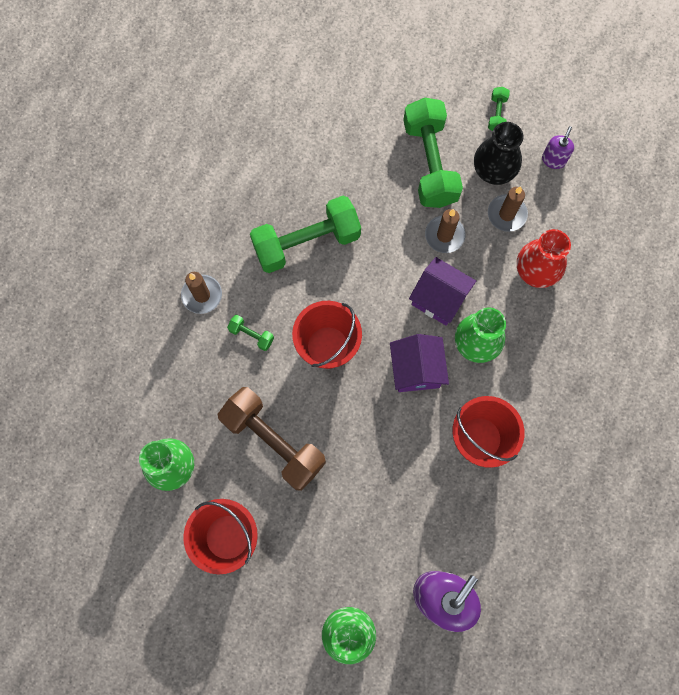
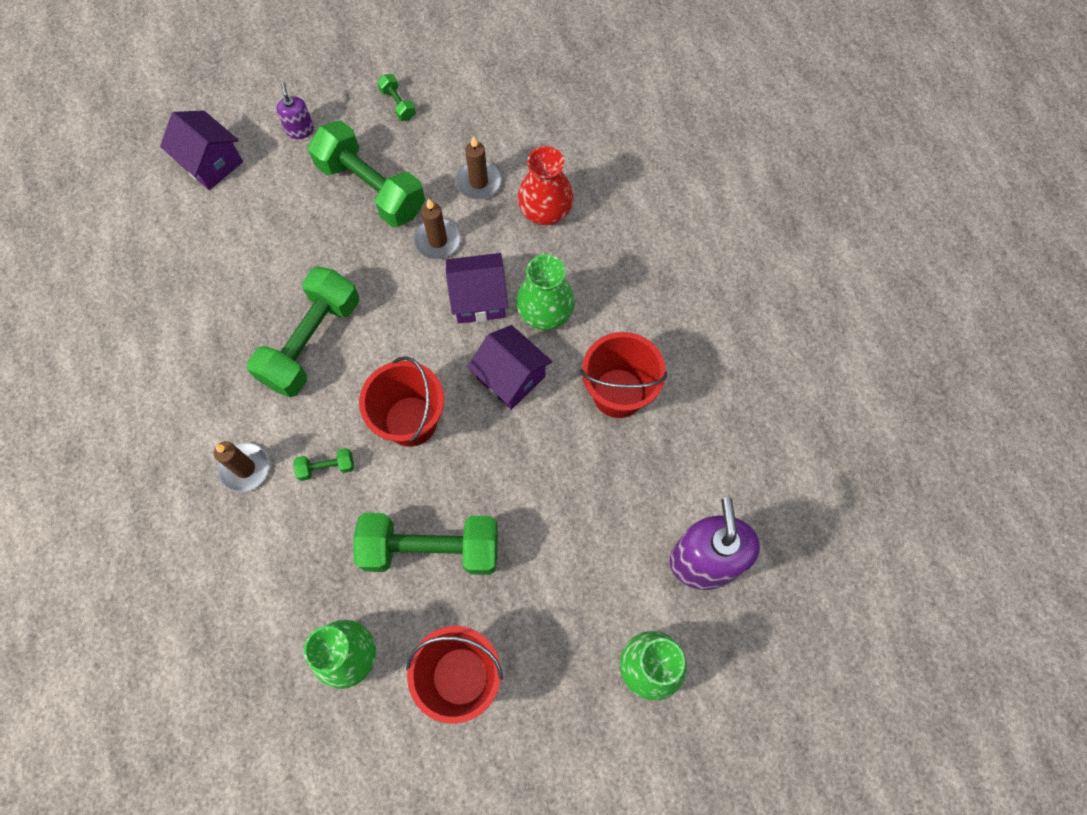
camera: 40 degrees left, 5 degrees down
(273, 441) = (431, 549): brown dumbbell -> green dumbbell
(338, 65) = (211, 163): none -> purple house
(493, 170) = (435, 153): black vase -> none
(553, 160) = (481, 108): purple soap dispenser -> purple soap dispenser (300, 130)

